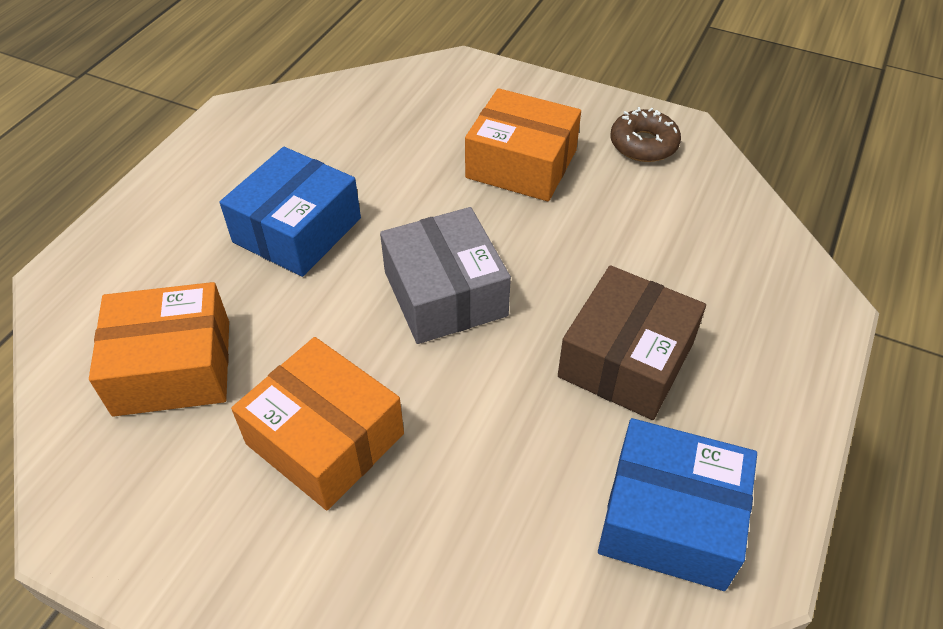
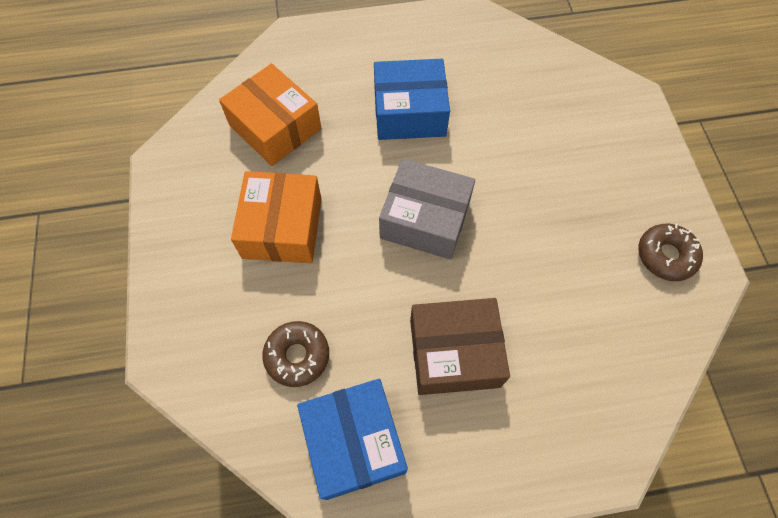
camera: 55 degrees right, 15 degrees up
(445, 293) = (425, 219): grey box -> grey box turned 75 degrees clockwise
(516, 520) = (297, 356): none -> brown donut
(521, 164) = (572, 192): orange box -> none

